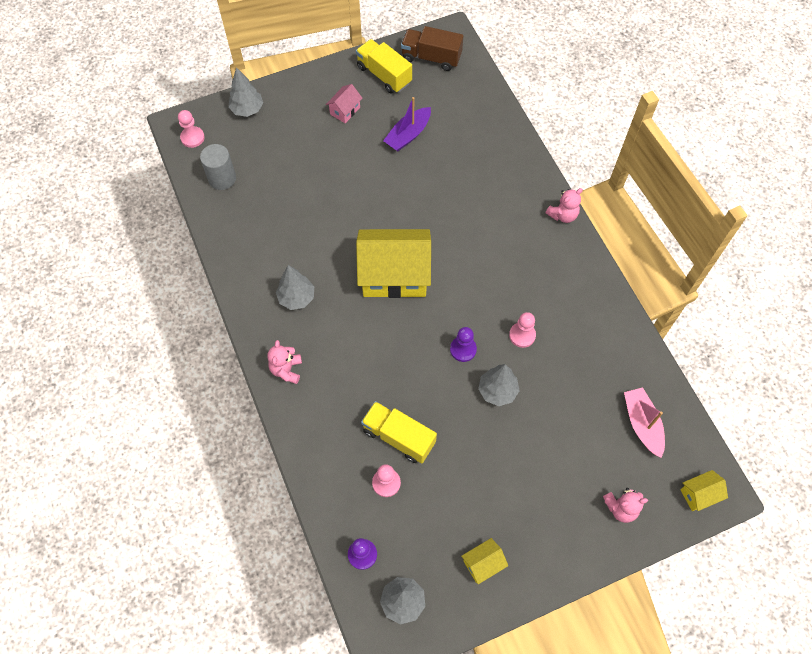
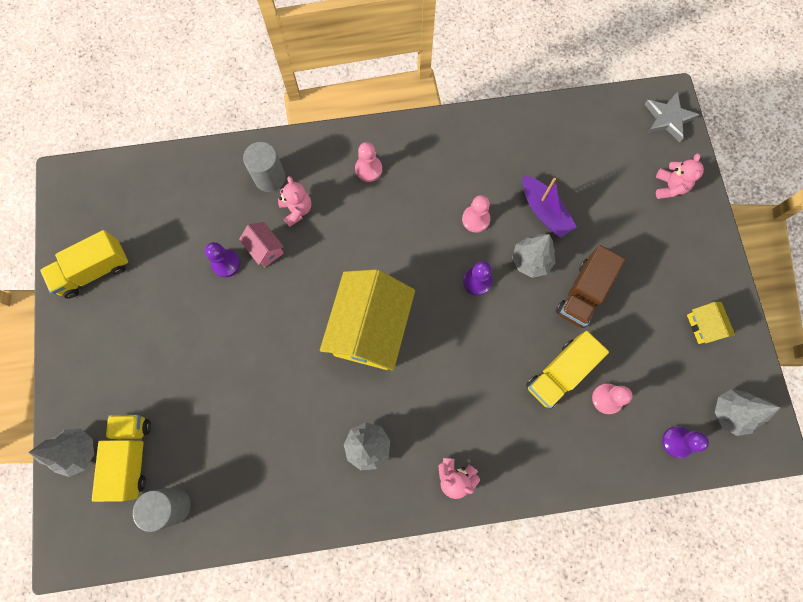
camera: 75 degrees left, 10 degrees up
(192, 138) = (95, 534): pink pawn -> pink pawn (368, 169)
(251, 142) = (131, 456): none -> yellow truck
(345, 111) = (128, 330): pink house -> pink house (265, 249)
(408, 135) = (191, 266): purple boat -> purple boat (544, 211)
(417, 158) = (226, 263): none -> purple pawn
(431, 58) = (91, 211): brown truck -> brown truck (583, 293)
(503, 167) = (270, 178): none -> grey cylinder
(563, 215) = (349, 138): pink teddy bear -> pink teddy bear (297, 210)
(642, 424) = (593, 142): pink boat -> none
(699, 494) = (668, 118): yellow house -> grey star

